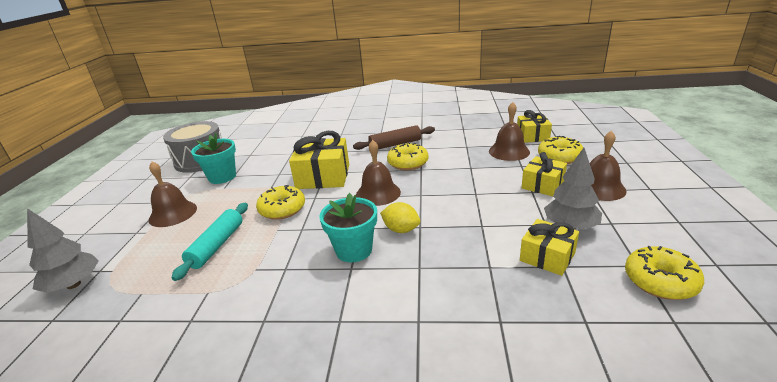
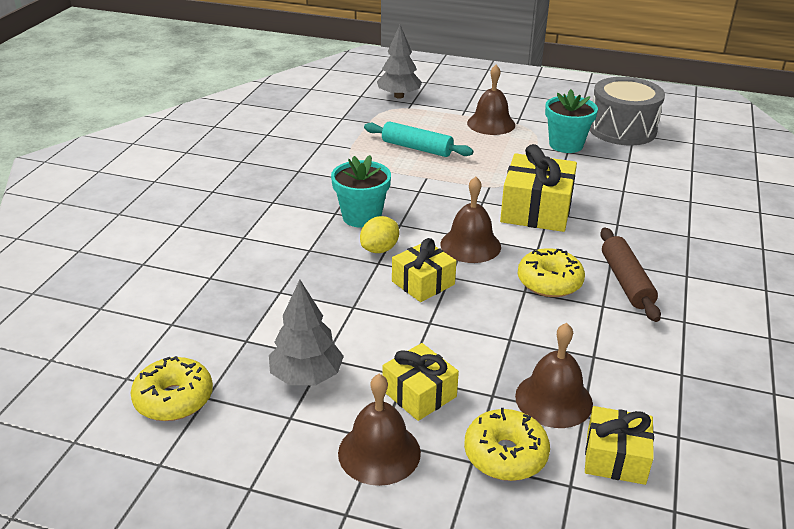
camera: 100 degrees right, 5 degrees up
(282, 209) = (466, 181): yellow donut -> none
(547, 257) = (267, 335): yellow gift -> yellow gift (423, 283)

